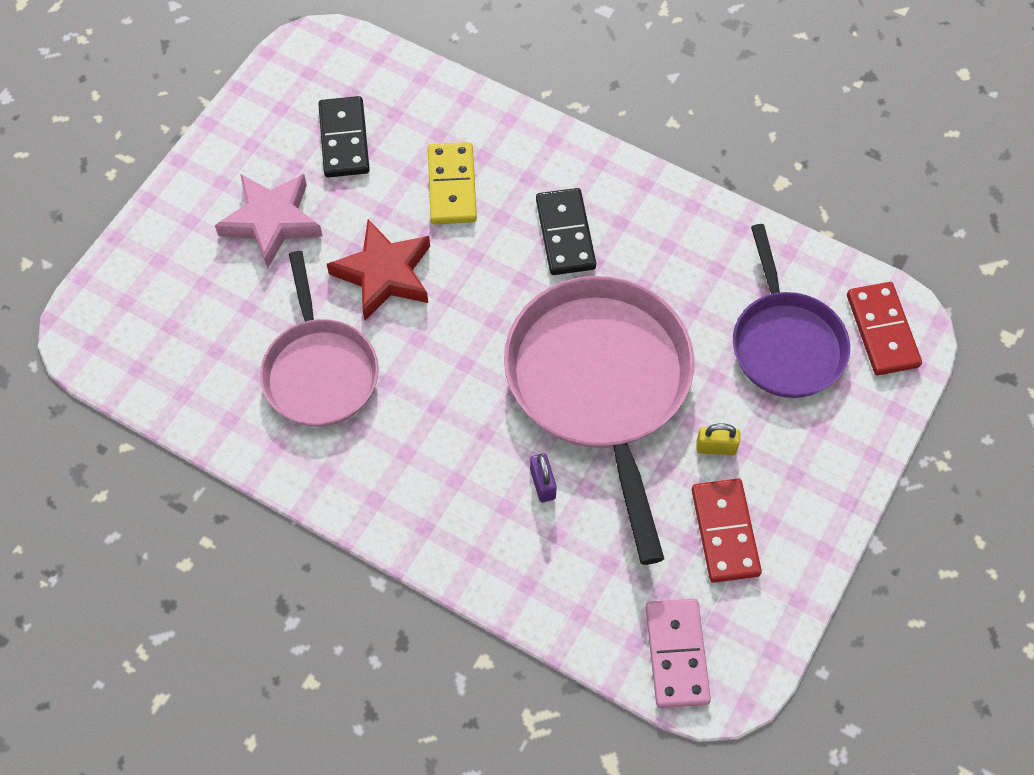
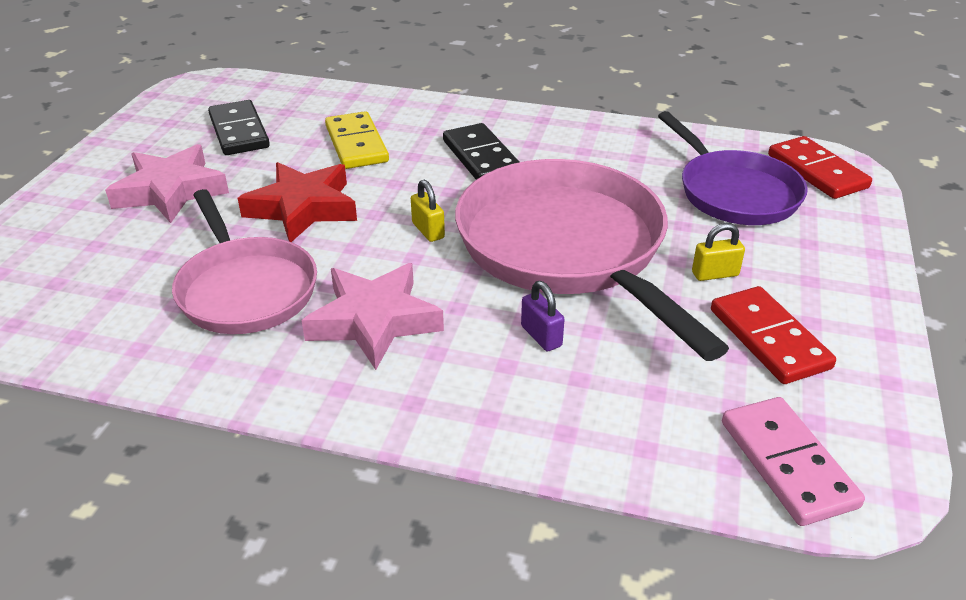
camera: 15 degrees left, 25 degrees down
(415, 434) = (374, 321): none -> pink star
(487, 331) = (428, 230): none -> yellow padlock

